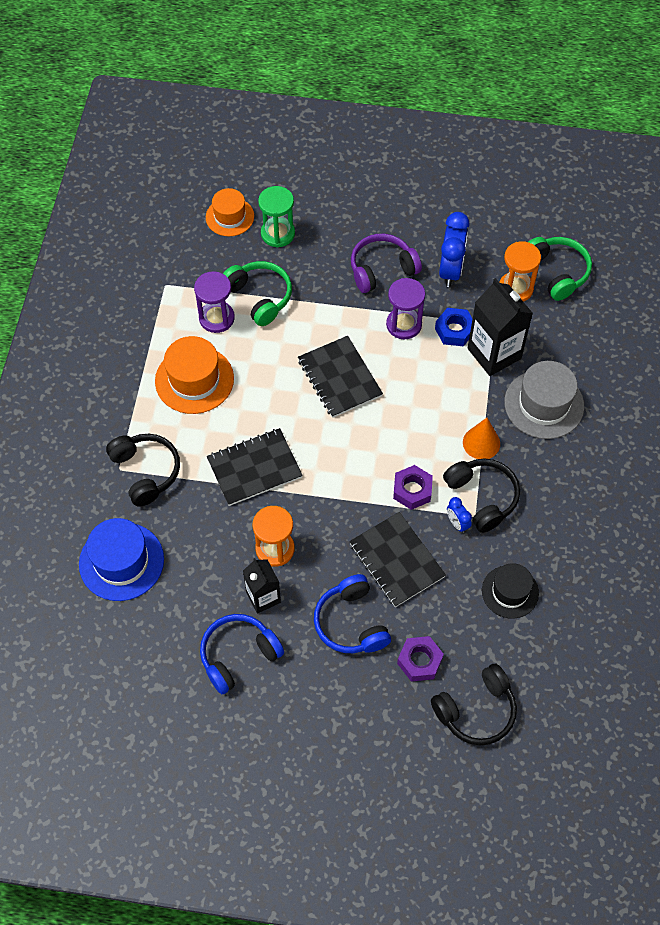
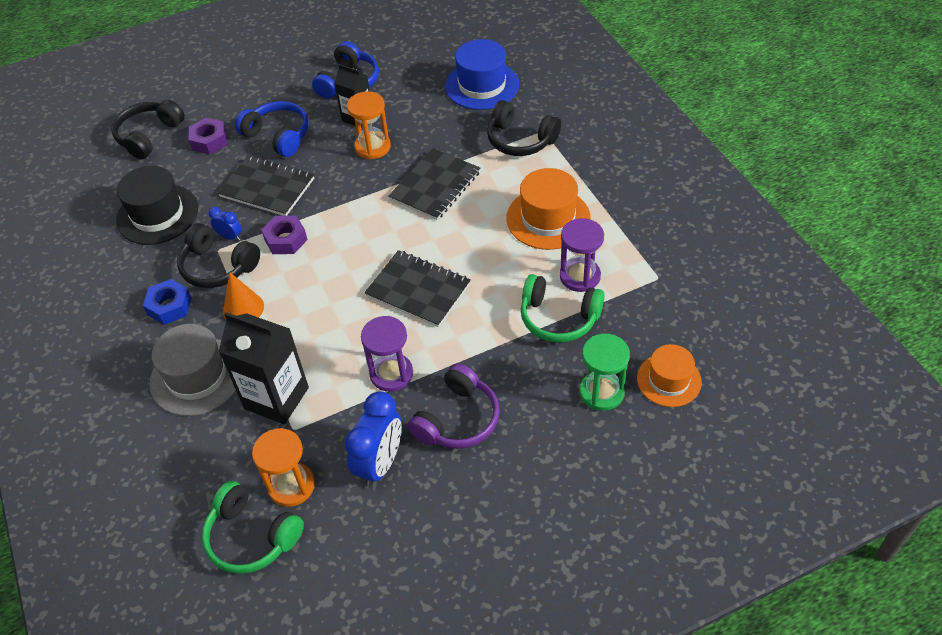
camera: 150 degrees right, 10 degrees down
(450, 270) = (380, 463): blue clock -> blue clock turned 135 degrees counterclockwise
(454, 330) = (333, 398): blue nut -> blue nut (169, 306)
(510, 592) = (157, 214): black hat -> black hat, size x1.51

